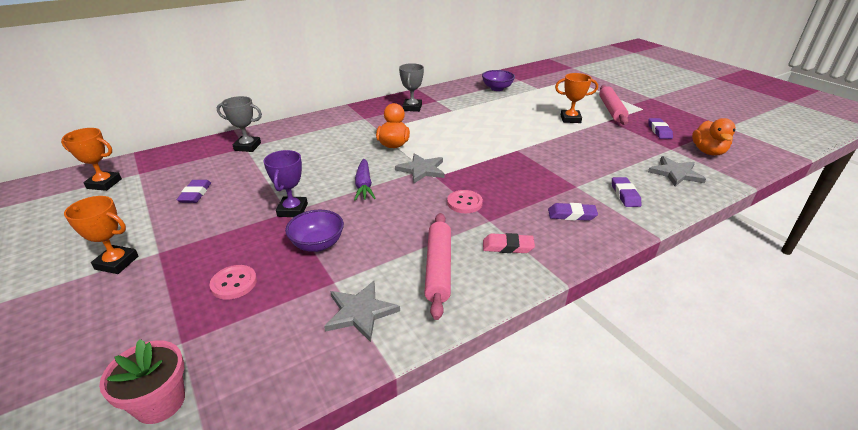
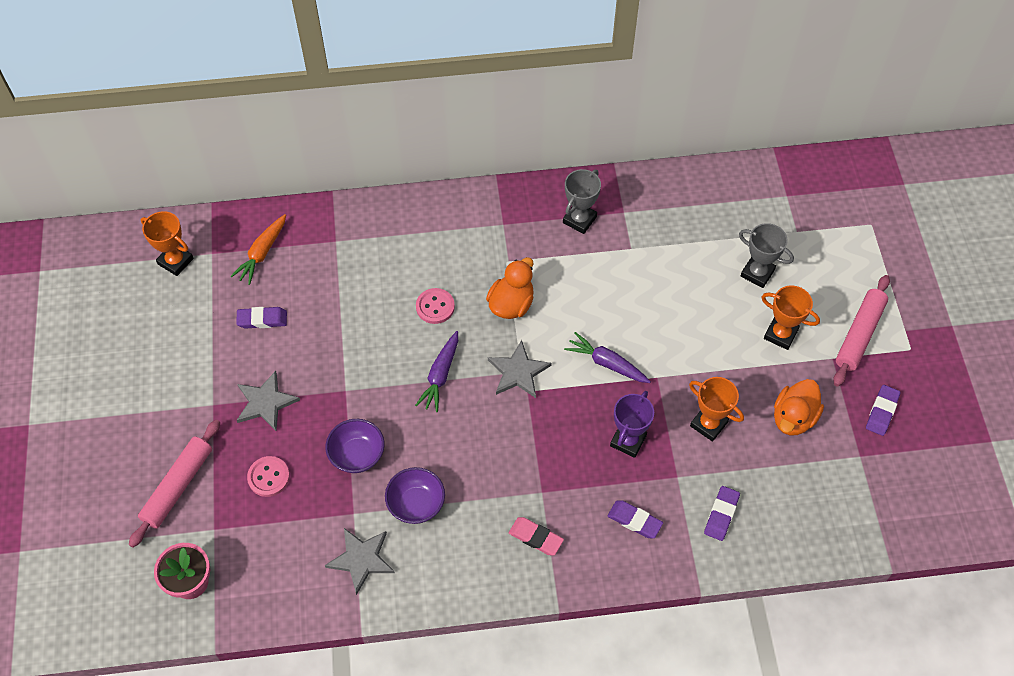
camera: 25 degrees right, 25 degrees up
(117, 263) = (176, 404): orange trophy -> orange trophy (708, 424)
(185, 164) = (262, 253): none -> orange carrot
(195, 194) = (262, 319): purple eraser -> purple eraser turned 60 degrees clockwise
(247, 147) = (338, 241): grey trophy -> grey trophy (757, 273)
(292, 210) = (351, 389): purple trophy -> purple trophy (628, 441)
(438, 268) = (453, 537): pink rolling pin -> pink rolling pin (178, 486)
(464, 203) = (532, 452): pink button -> pink button (435, 307)
(479, 152) = (607, 363): none -> purple carrot
(497, 88) = (733, 209): purple bowl -> purple bowl (416, 504)
(675, 173) = (818, 504): grey star -> grey star (265, 402)
(708, 151) = (904, 482): orange duck -> orange duck (793, 418)

